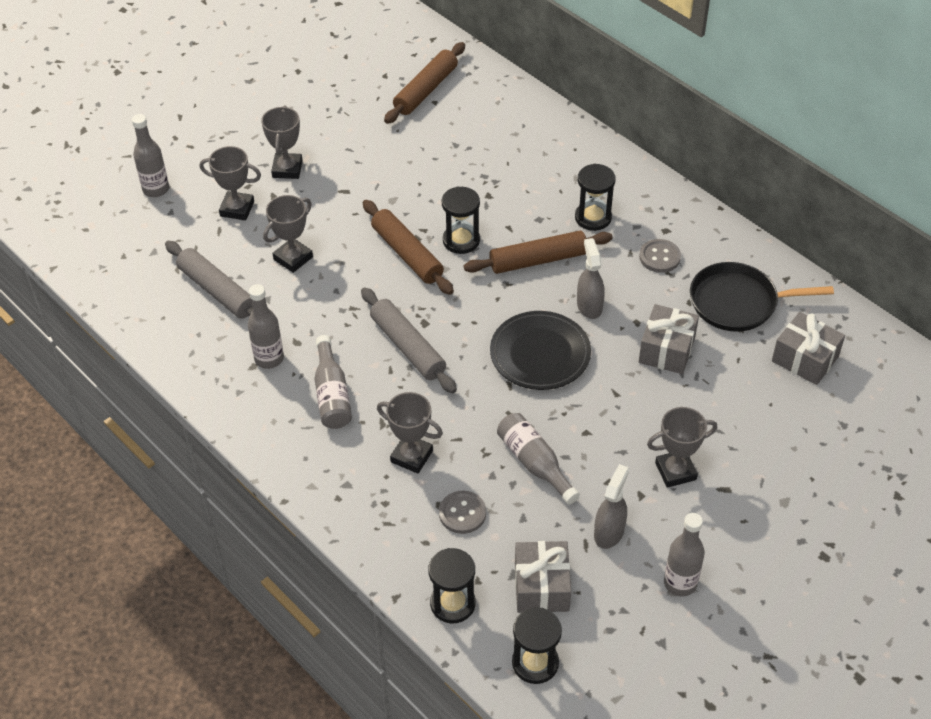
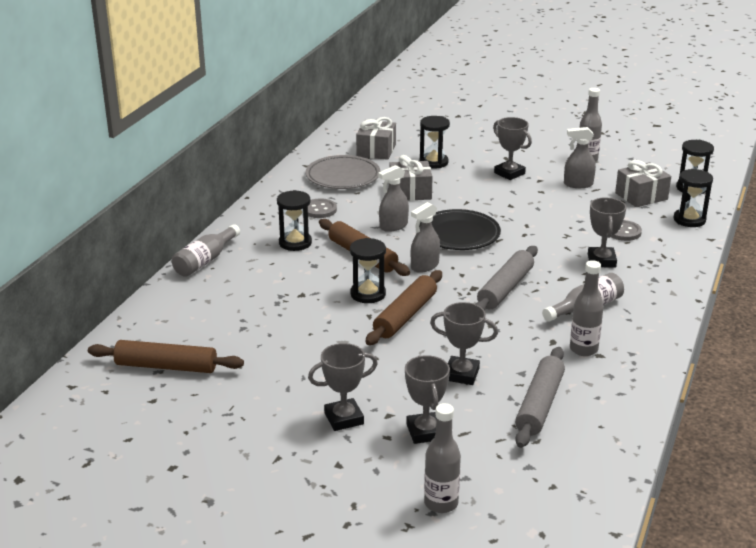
camera: 115 degrees left, 20 degrees down
(489, 300) = (424, 266): none -> grey spray bottle
(534, 463) = (555, 217): grey bottle -> grey bottle (205, 260)
(738, 302) = (343, 177): black pan -> grey plate
(743, 404) = (433, 162): none -> black hourglass

